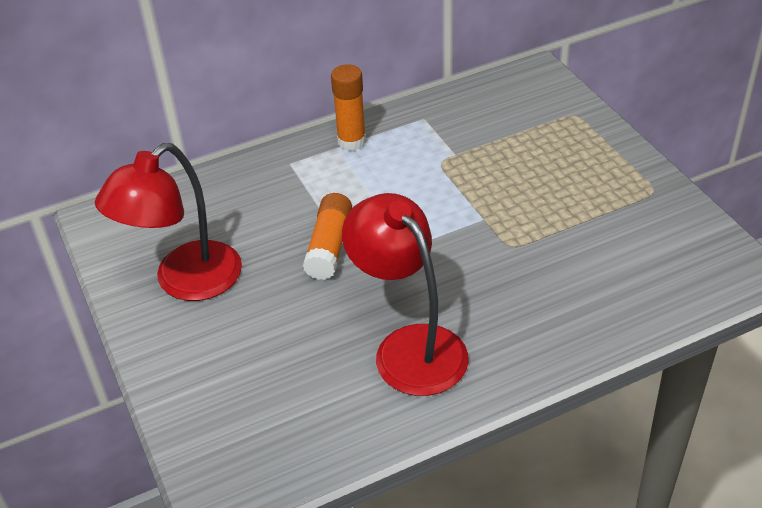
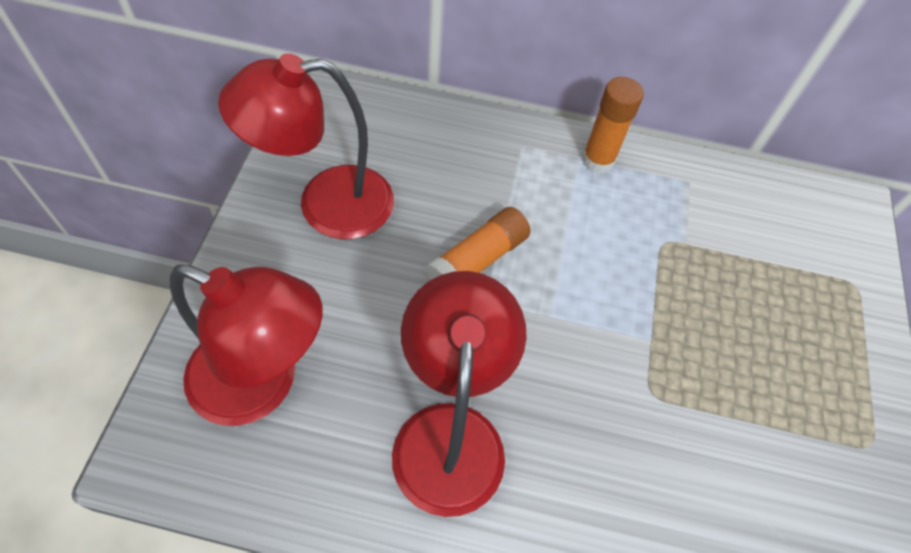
camera: 30 degrees right, 15 degrees up
(256, 406) = (262, 384): none -> red lamp

